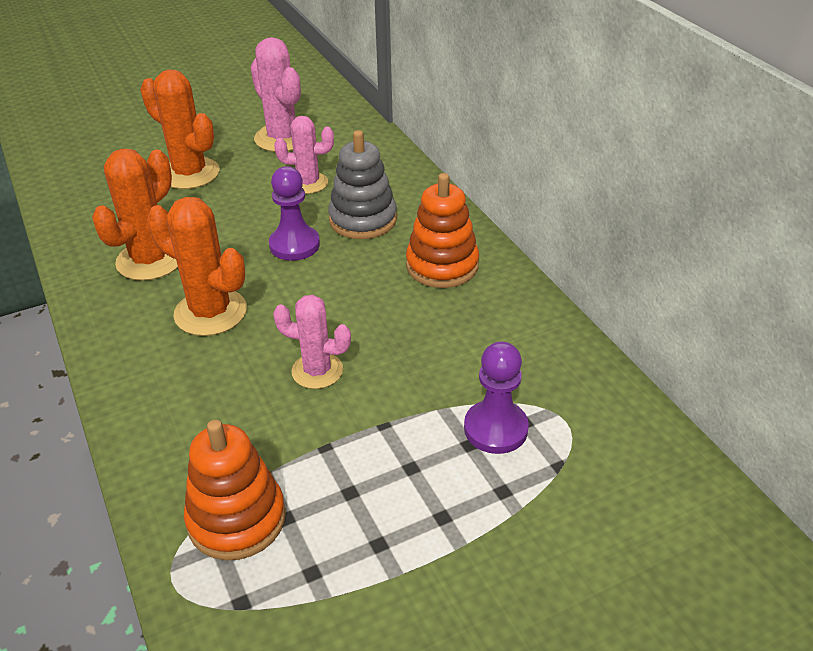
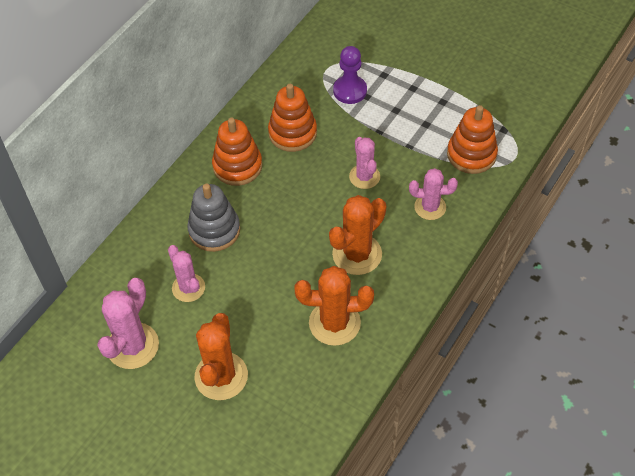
camera: 120 degrees left, 15 degrees up
(199, 414) = (430, 207): none -> pink cactus
(210, 312) = (357, 254): orange cactus -> orange cactus turned 45 degrees clockwise
(294, 245) = (265, 252): purple pawn -> none
(458, 332) = (292, 133): none -> orange stacking toy

